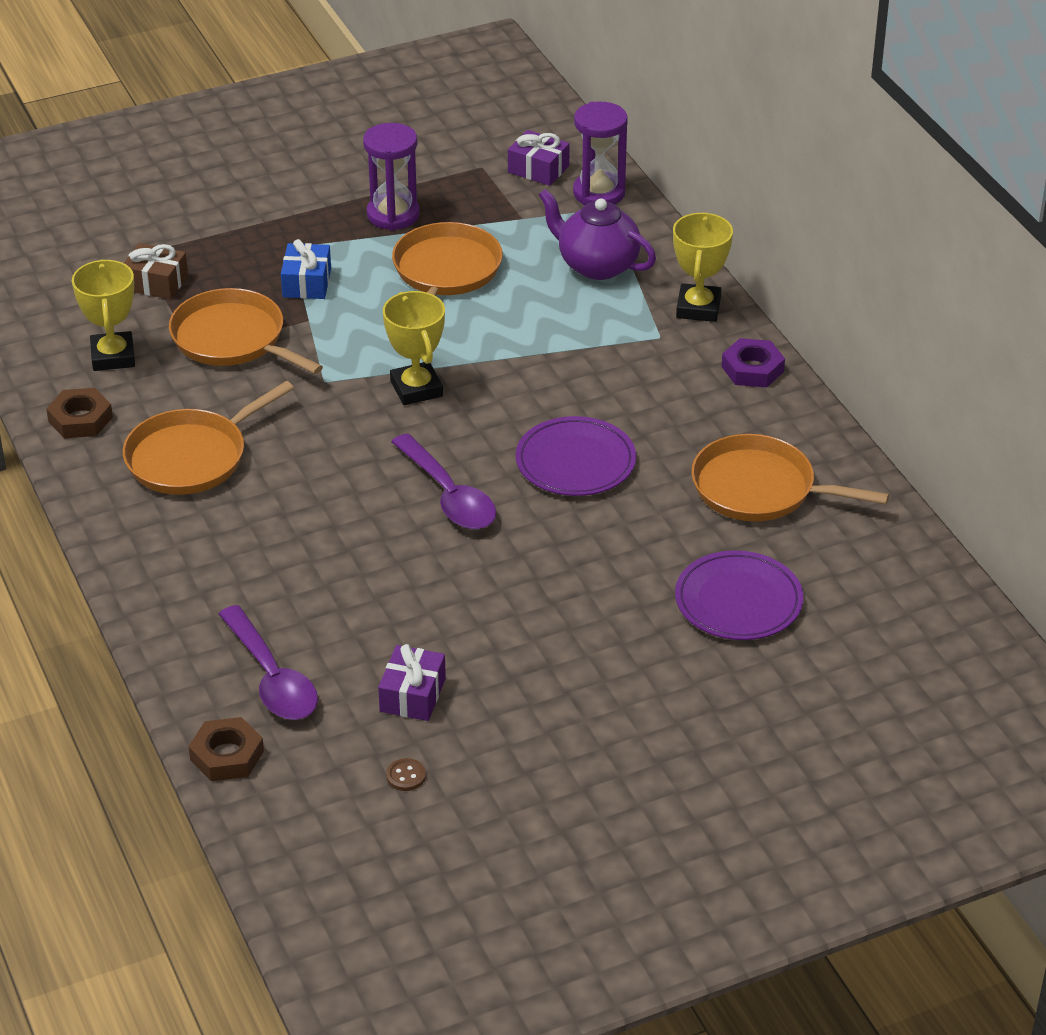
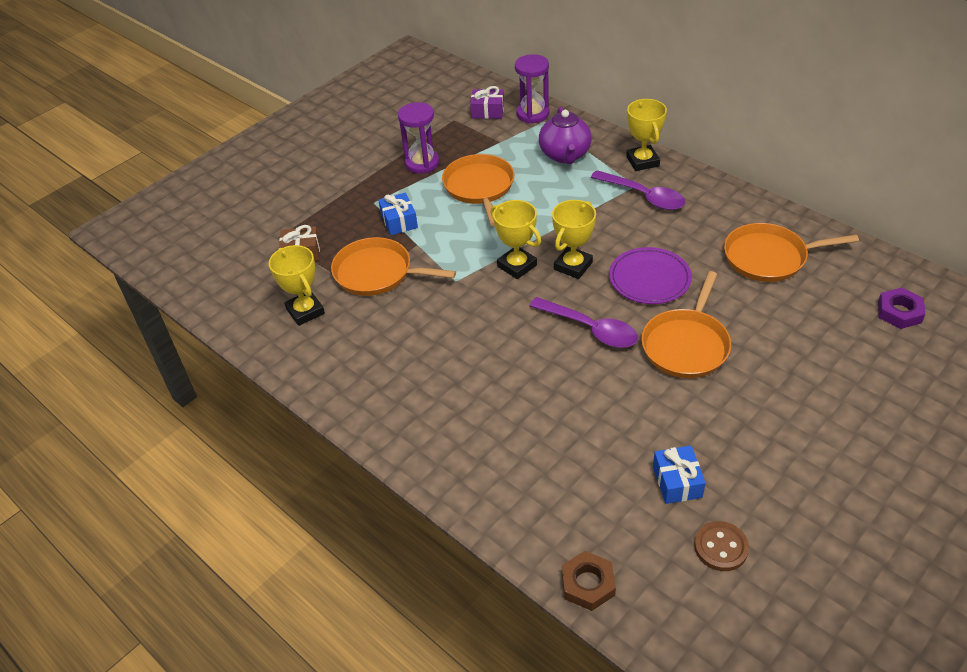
camera: 20 degrees left, 5 degrees up
(80, 419) = (311, 363): brown nut -> none
(192, 457) = (405, 363): orange pan -> orange pan (686, 344)
(272, 678) = (574, 507): purple spoon -> purple spoon (644, 196)
(406, 776) = (721, 547): brown button -> brown button, size x1.75
(412, 695) = (677, 482): purple gift -> blue gift
(489, 413) = (573, 266): none -> yellow trophy
(597, 265) = (565, 155): purple teapot -> purple teapot turned 105 degrees counterclockwise
(738, 601) = (819, 334): purple plate -> none
(752, 369) = (703, 187): purple nut -> purple nut (899, 312)

